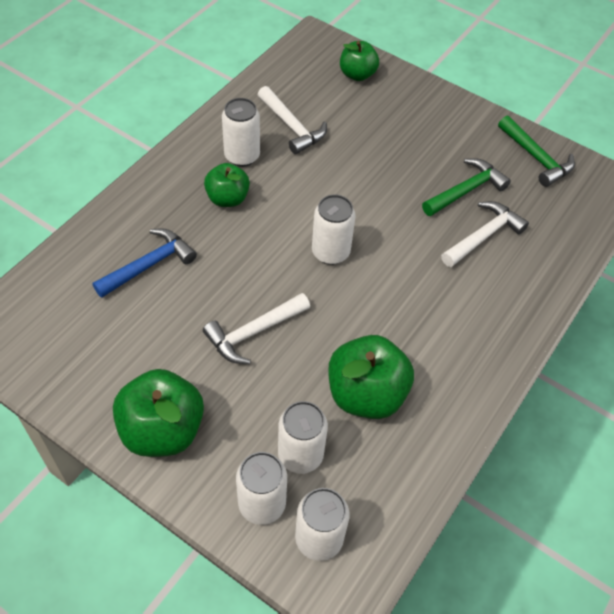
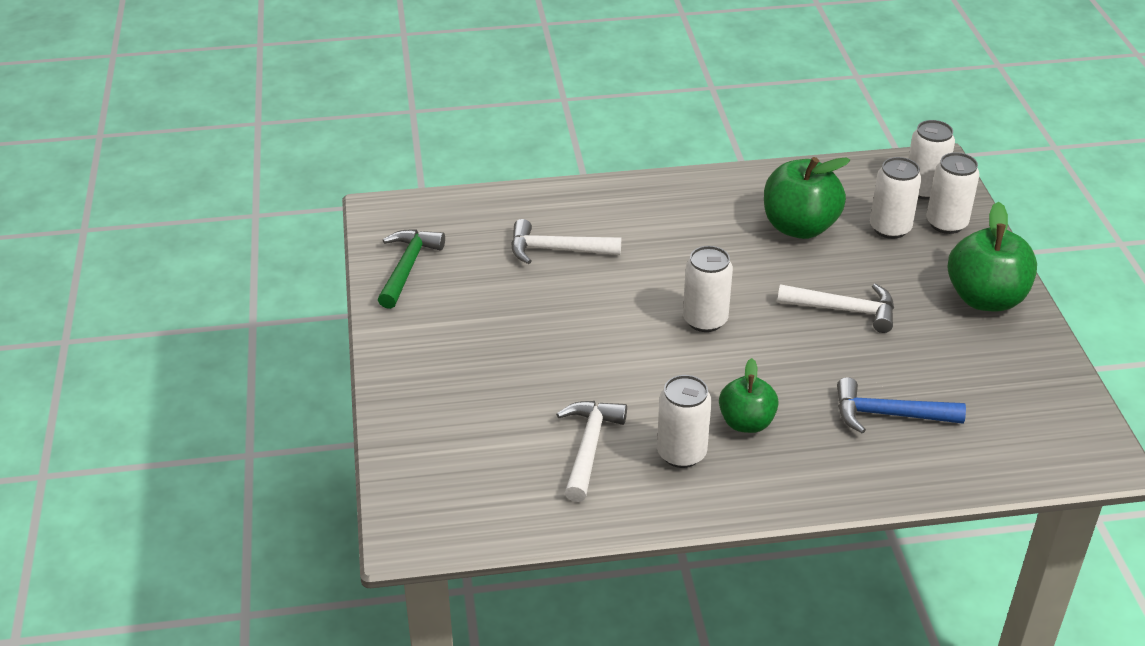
camera: 130 degrees left, 15 degrees down
(357, 74) = (435, 454): green apple -> none
(466, 190) = (513, 286): green hammer -> none

